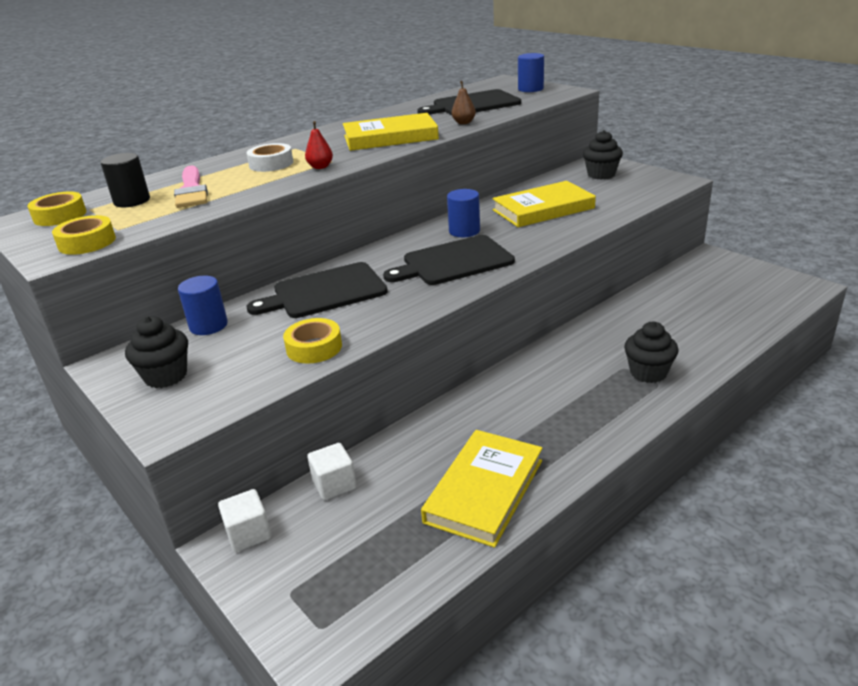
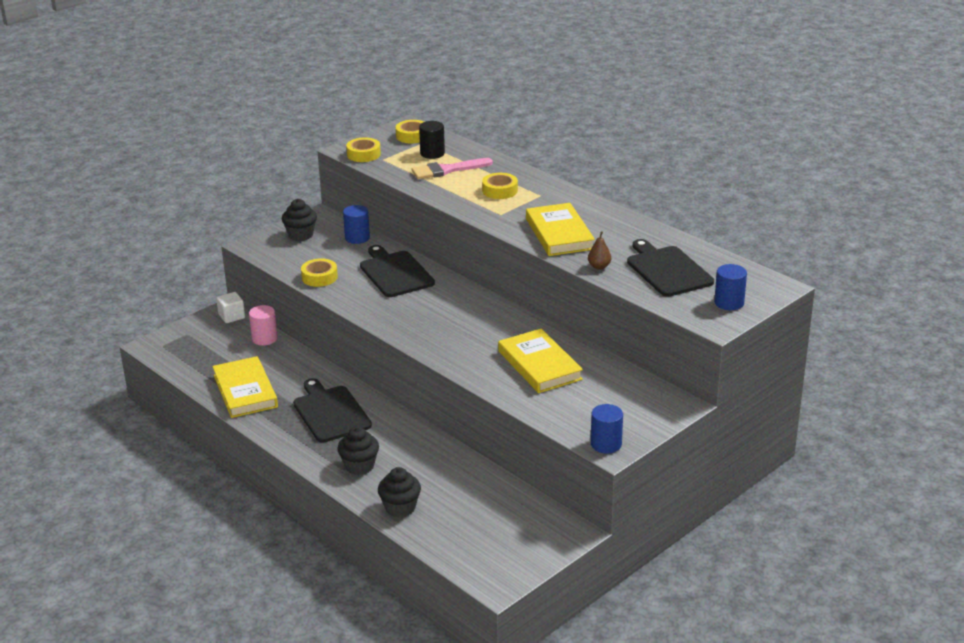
camera: 85 degrees right, 0 degrees up
(271, 164) = (500, 190): white tape -> yellow tape
(320, 167) = (486, 211): red pear -> none
(334, 484) = (264, 338): white cube -> pink cylinder
(453, 262) = (434, 322): black cutting board -> black cutting board (330, 412)
(464, 231) = (494, 325): blue cylinder -> blue cylinder (606, 444)
(484, 491) = (245, 391): yellow book -> yellow book turned 45 degrees clockwise
(601, 175) = (634, 403): black cupcake -> black cupcake (400, 508)

